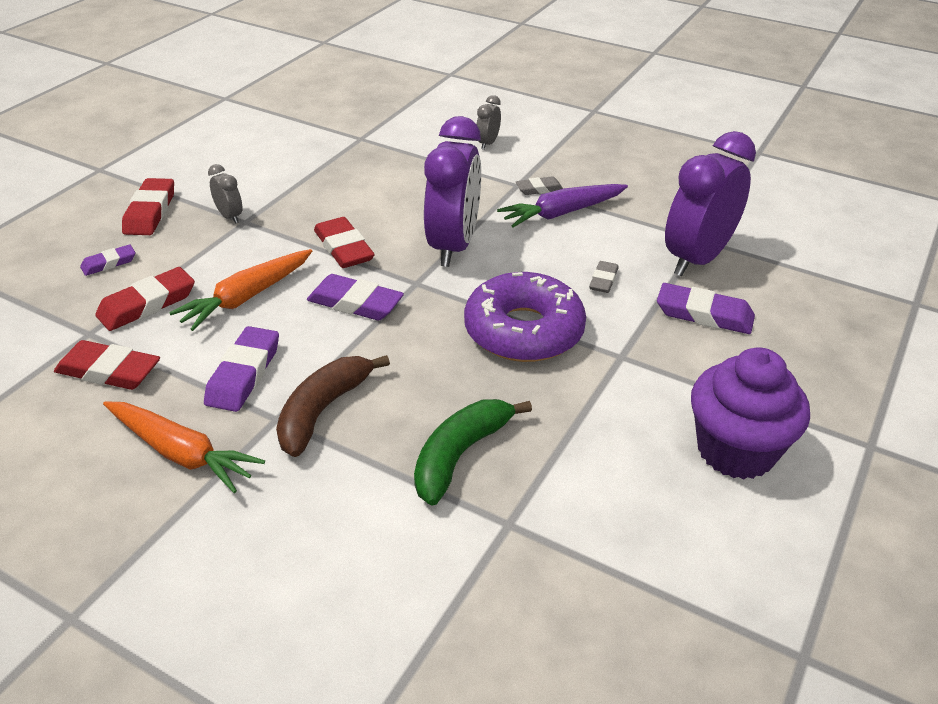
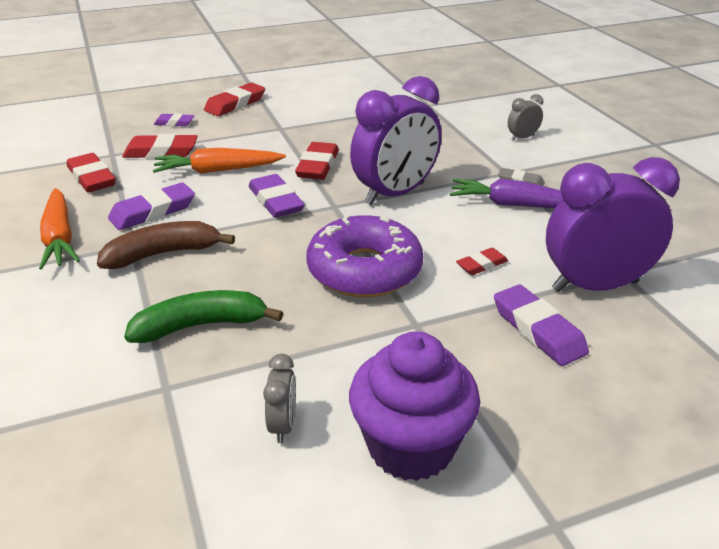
camera: 40 degrees right, 5 degrees down
(230, 216) = (275, 122): grey clock -> grey clock (283, 425)
(603, 280) = (482, 265): grey eraser -> red eraser

